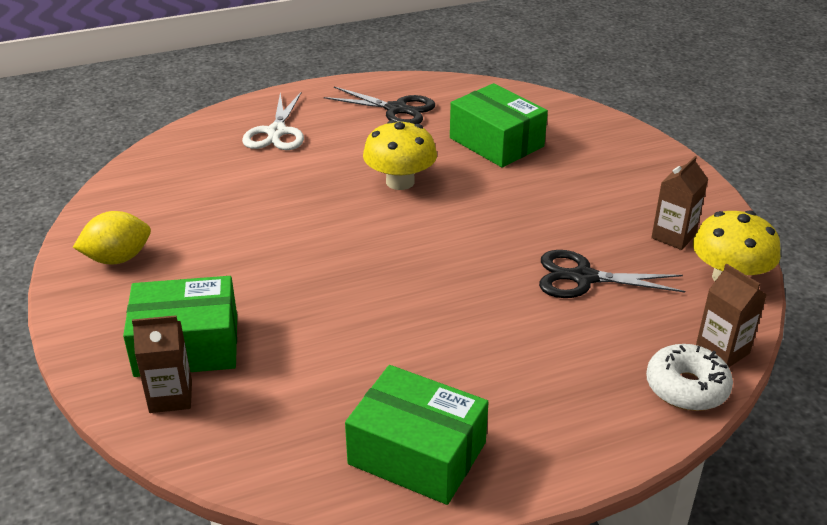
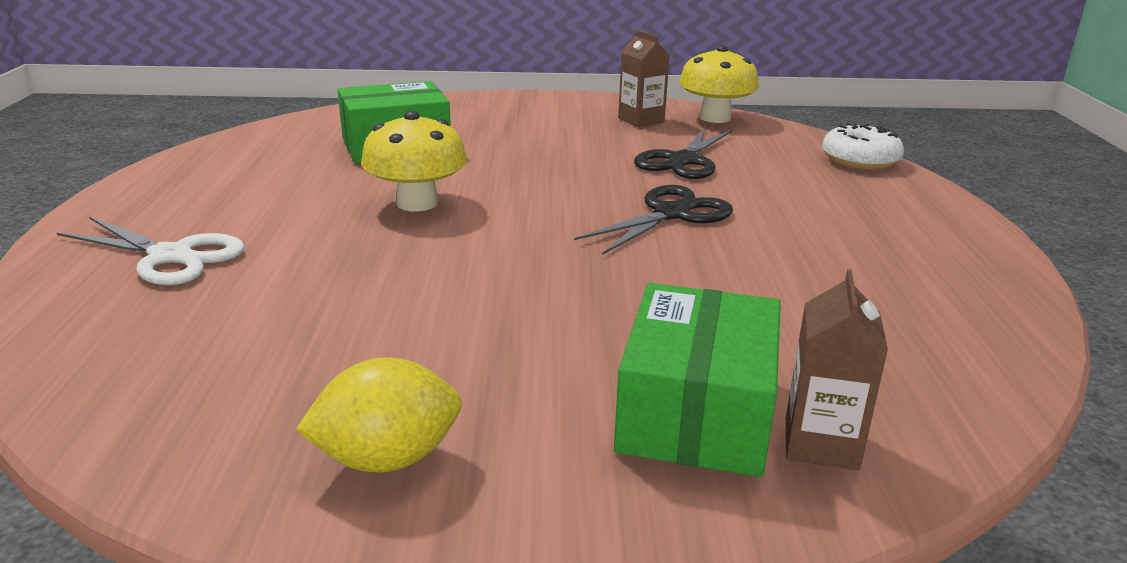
camera: 70 degrees left, 10 degrees down
(118, 258) = (387, 459): yellow lemon -> yellow lemon turned 75 degrees clockwise
(396, 109) = (241, 176): black scissors -> black scissors (671, 214)
(417, 453) = (950, 283): green box -> none
(722, 351) = (814, 140): brown carton -> none

